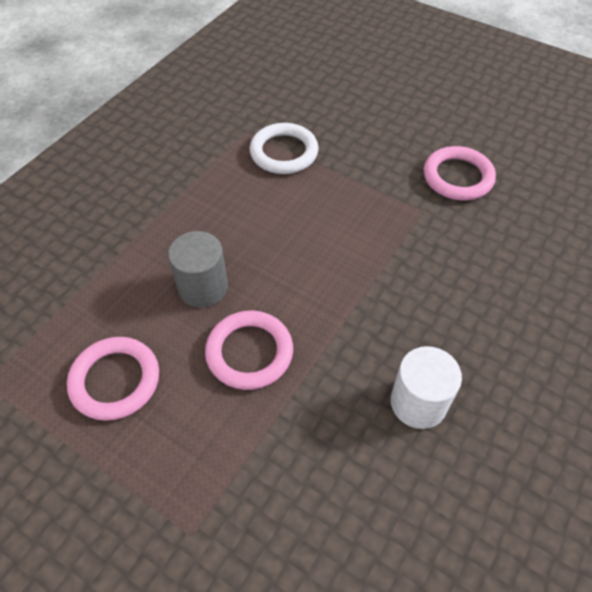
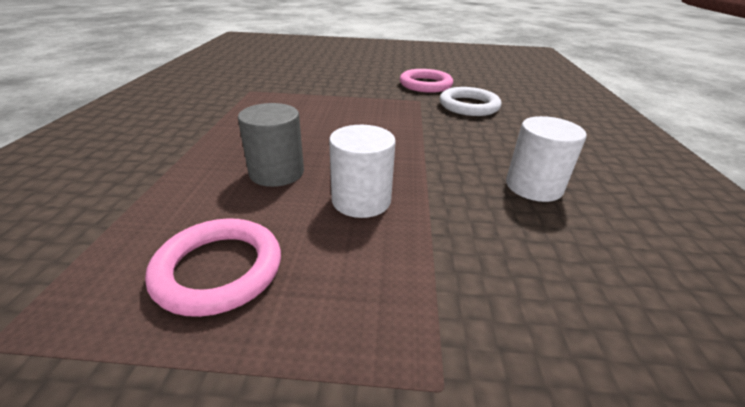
camera: 30 degrees left, 20 degrees down
(249, 352) = (361, 200): pink ring -> white cylinder
(284, 152) = (290, 94): white ring -> white ring (469, 106)

